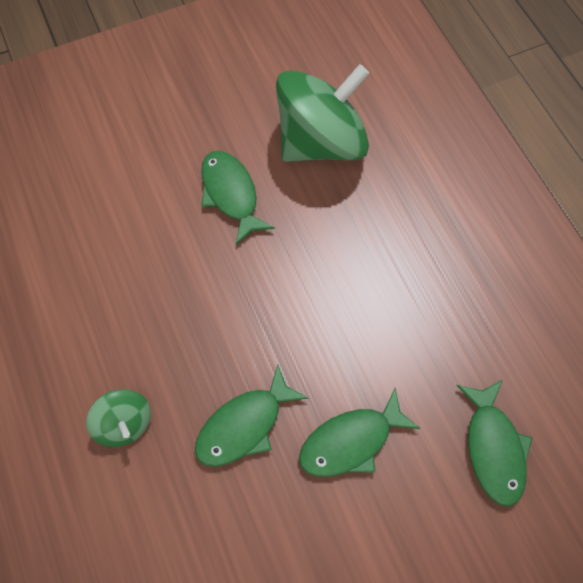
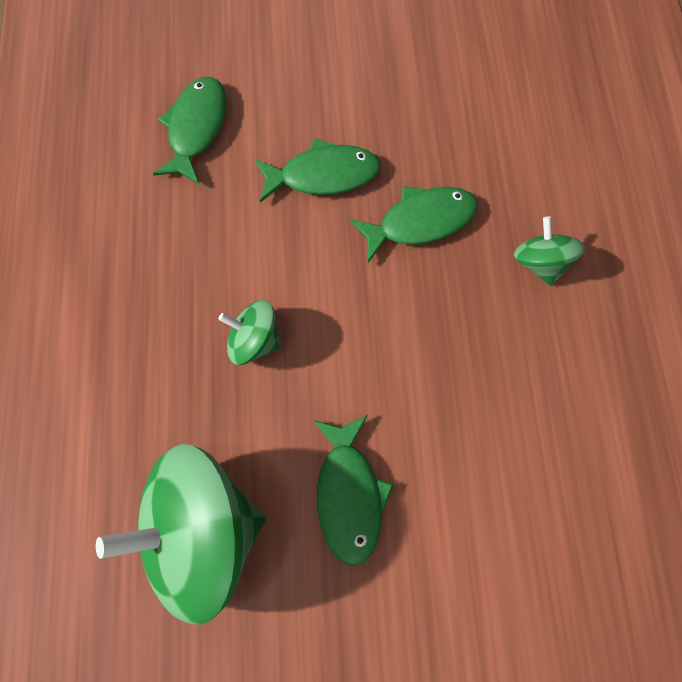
camera: 160 degrees left, 5 degrees up
(344, 273) = (254, 340): none -> green spinning top

